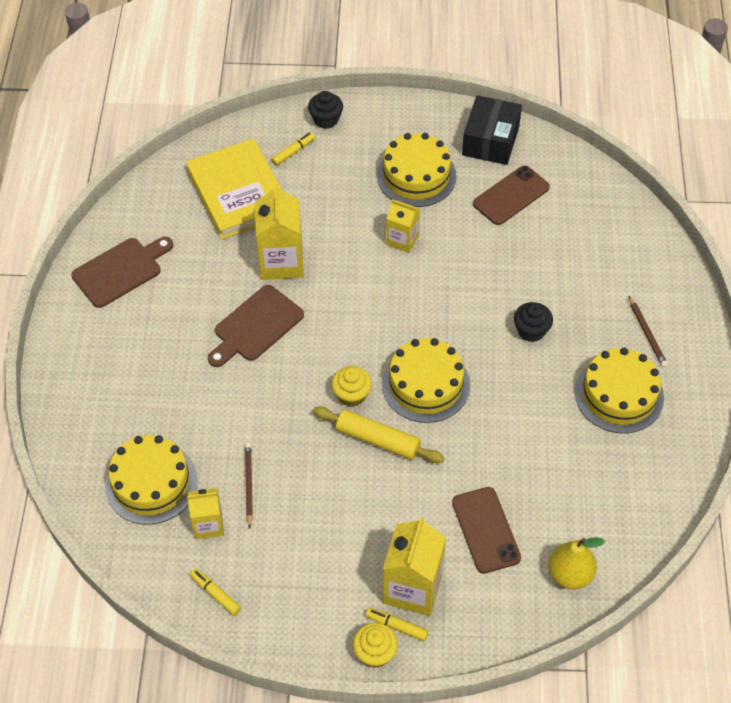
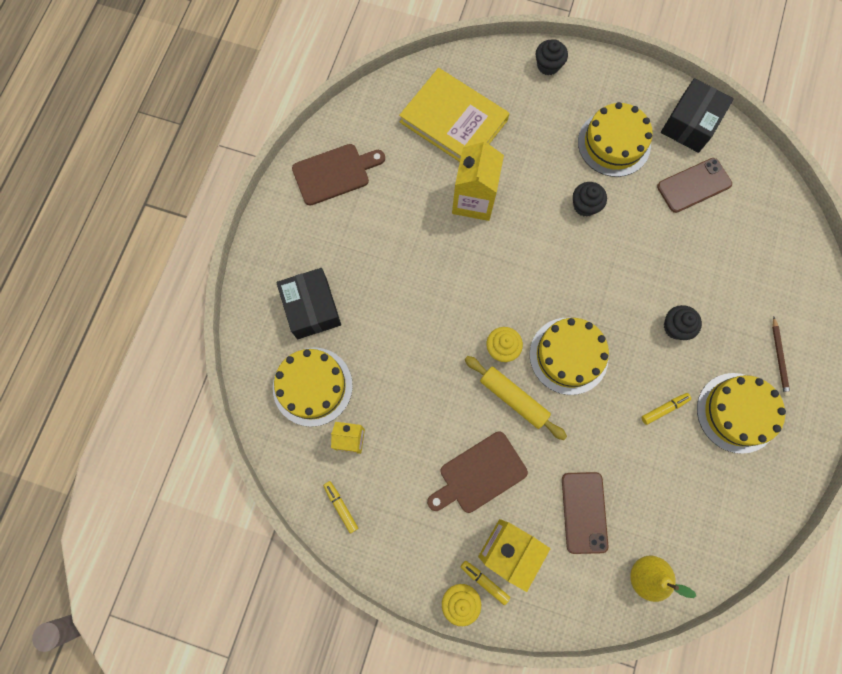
camera: 15 degrees right, 20 degrees up
(130, 406) = (312, 308): none -> black box
(238, 192) = (453, 121): yellow book -> yellow book turned 45 degrees counterclockwise
(248, 485) = (393, 411): brown pencil -> none
(255, 326) = (436, 258): brown cutting board -> brown cutting board (479, 474)
(293, 152) = (511, 92): yellow marker -> yellow marker (664, 409)
(402, 240) = (585, 205): yellow carton -> black cupcake

